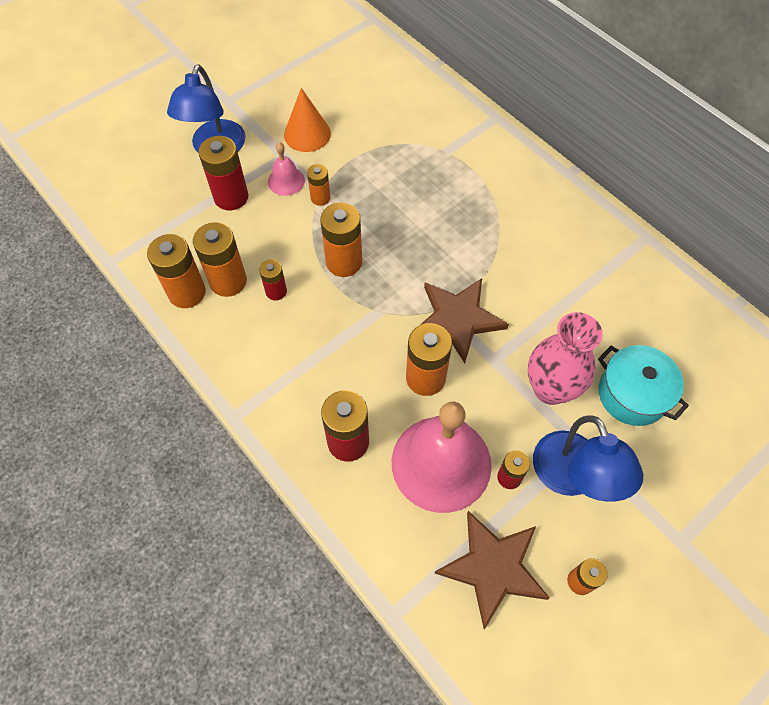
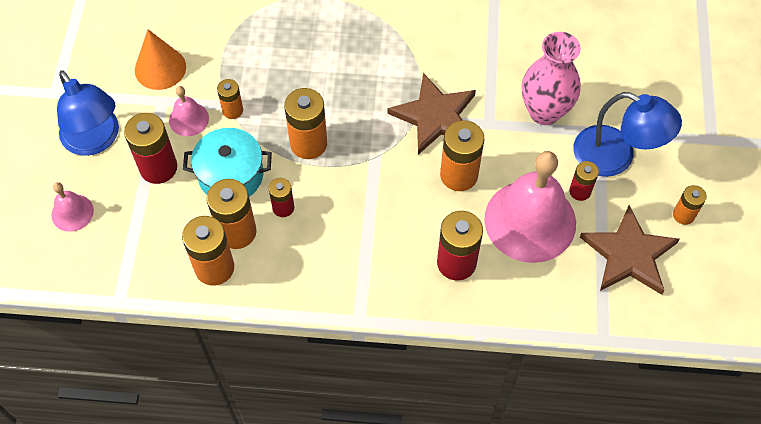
camera: 45 degrees left, 0 degrees up
(150, 182) = (72, 212): none -> pink bell
(632, 394) = (596, 72): turquoise pot -> turquoise pot (231, 175)

